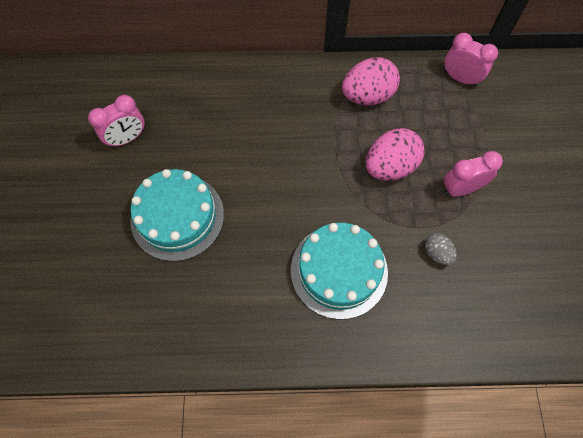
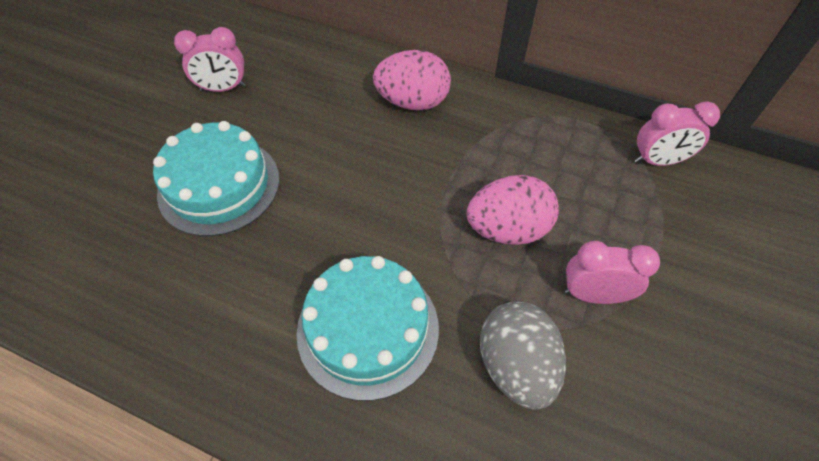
camera: 25 degrees right, 10 degrees down
(367, 96) = (522, 139): pink egg -> pink egg (412, 102)
(437, 253) = (515, 365): grey egg -> grey egg, size x1.92
(460, 79) = (658, 161): pink clock -> pink clock turned 120 degrees clockwise

